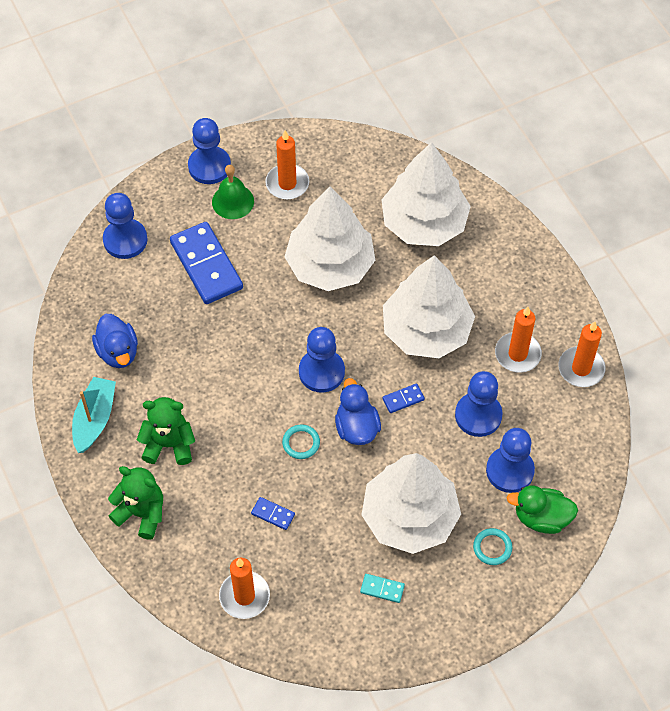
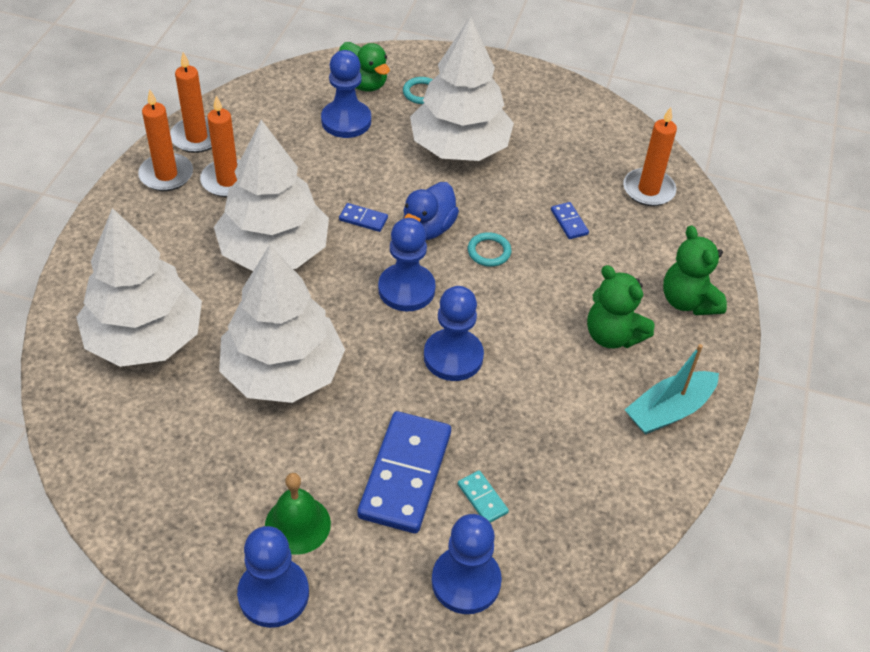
camera: 140 degrees left, 10 degrees down
(118, 352) = (588, 457): blue duck -> none
(287, 184) = (217, 494): orange candle -> orange candle (166, 175)
(382, 589) = (533, 125): turquoise domino -> turquoise domino (482, 498)
(478, 415) = (319, 167): blue pawn -> blue pawn (453, 357)

